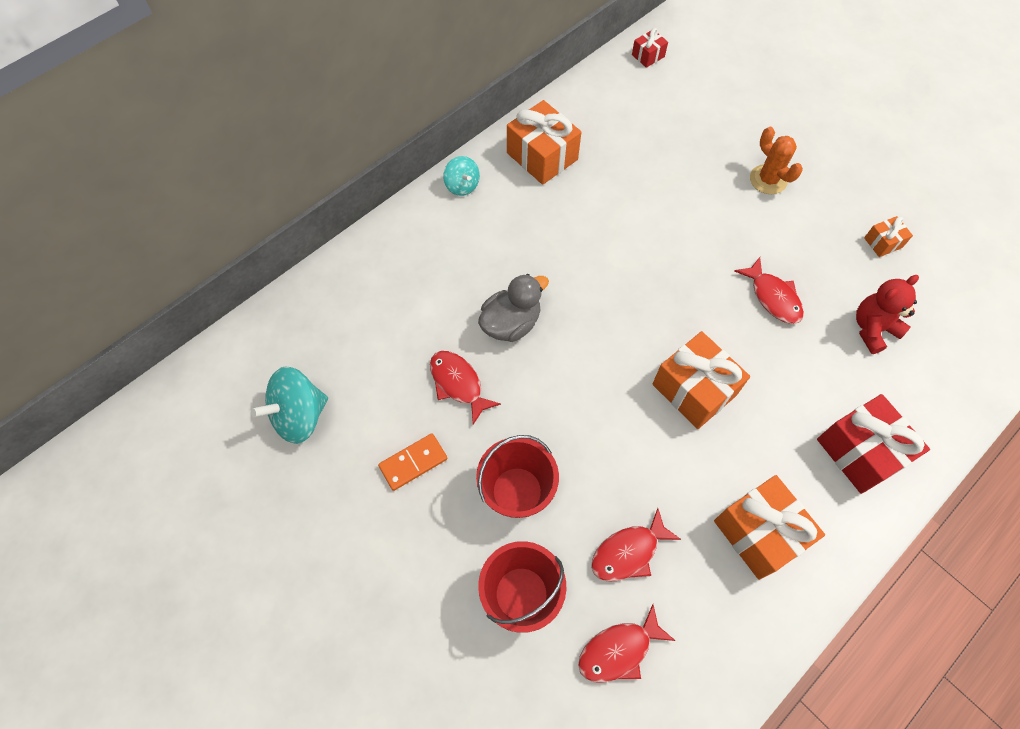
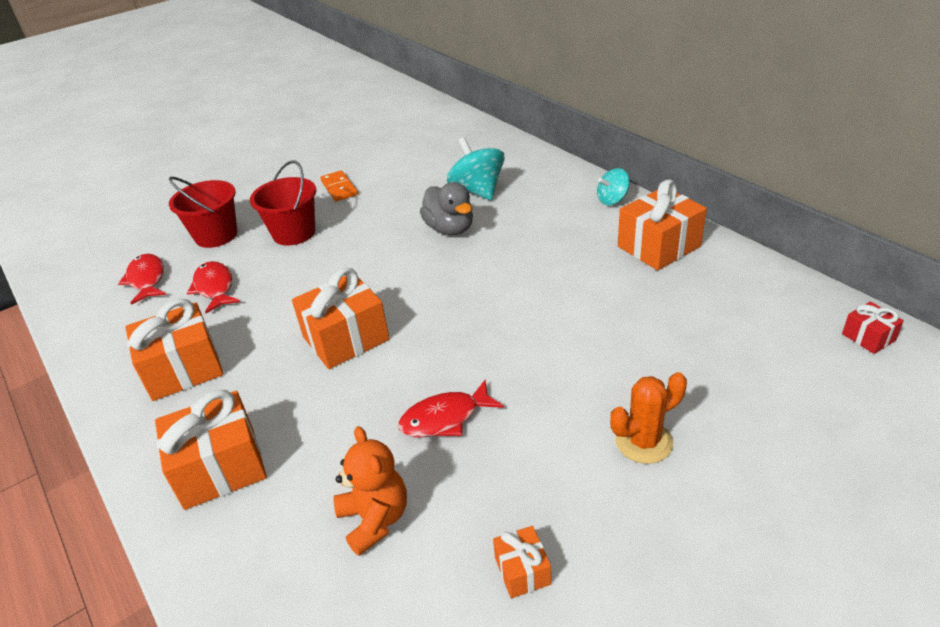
camera: 100 degrees right, 25 degrees down
(299, 416) = (394, 144): turquoise spinning top -> turquoise spinning top (477, 190)
(458, 384) = (398, 204): red fish -> none
(860, 452) = (220, 468): red gift -> orange gift
(872, 329) = (375, 519): red teddy bear -> orange teddy bear

